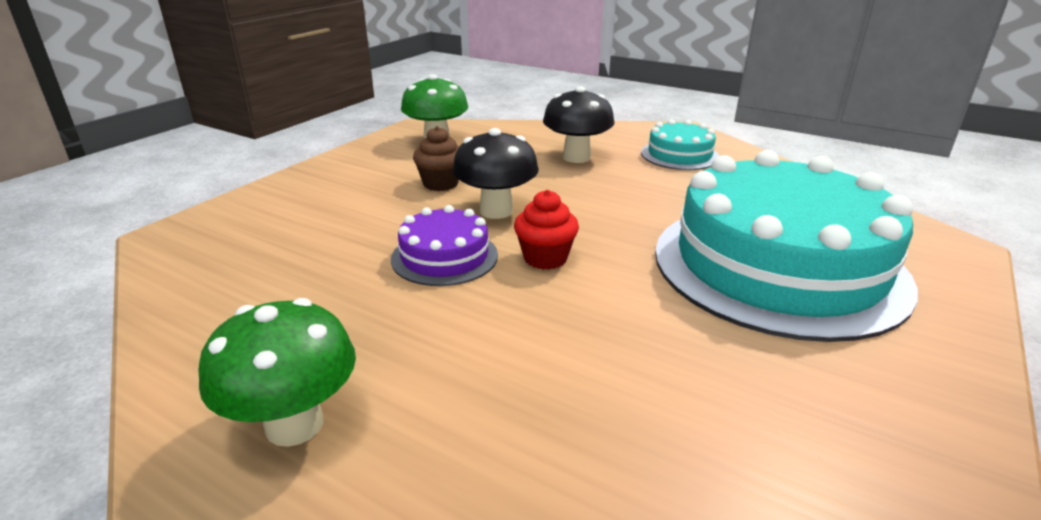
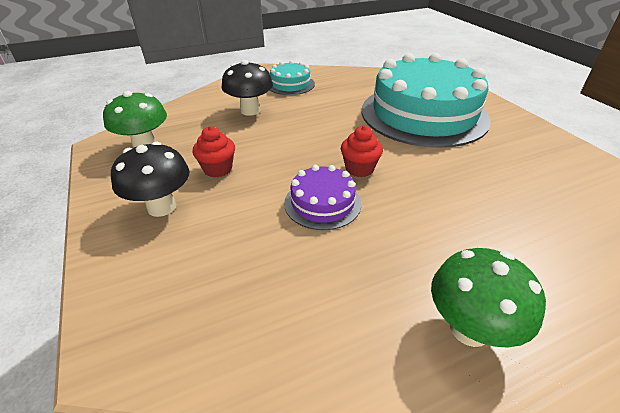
camera: 55 degrees left, 10 degrees up
(440, 184) = (218, 169): brown cupcake -> red cupcake
(496, 211) = (284, 163): black mushroom -> black mushroom (162, 207)

